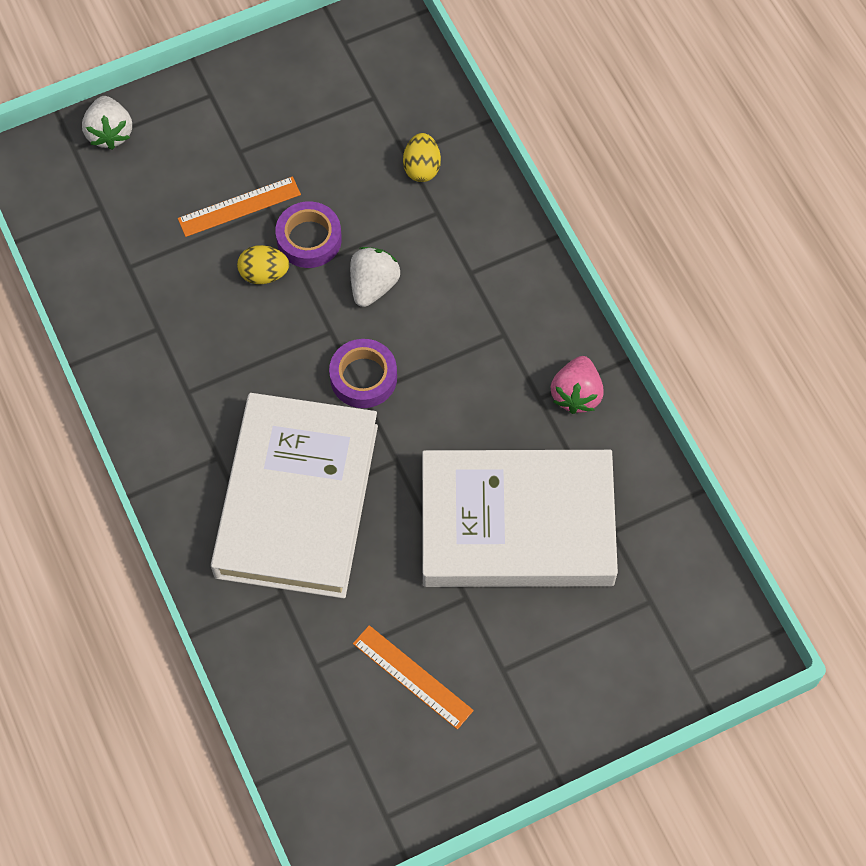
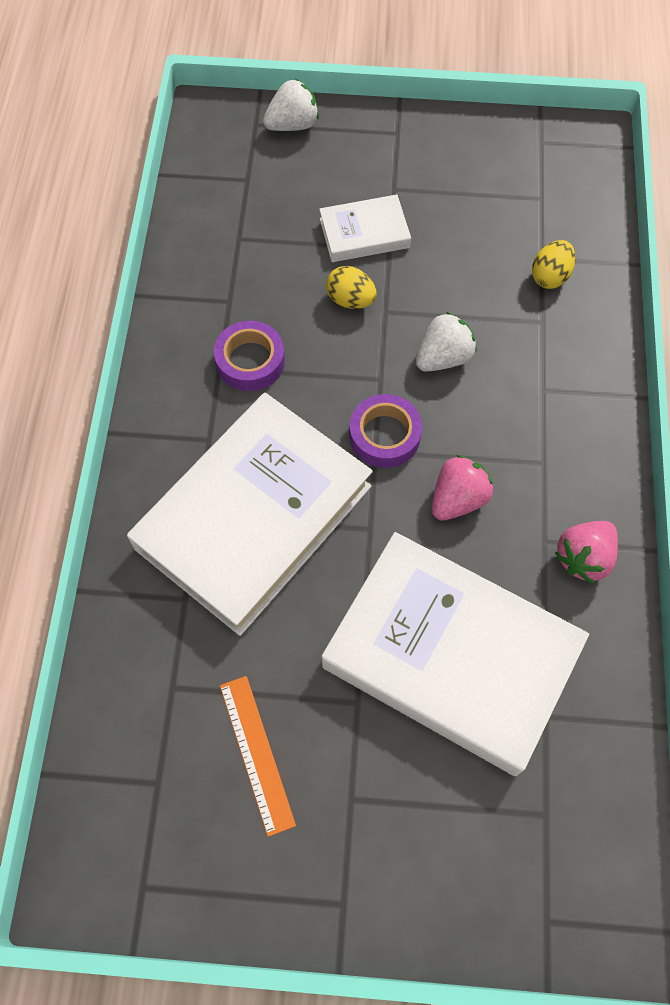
camera: 30 degrees right, 0 degrees up
(110, 133) = (292, 125): white strawberry -> white strawberry turned 135 degrees counterclockwise
(239, 206) = (364, 233): orange ruler -> white book
(309, 239) = (409, 289): purple tape -> purple tape (250, 361)
(453, 399) = (458, 499): none -> pink strawberry

